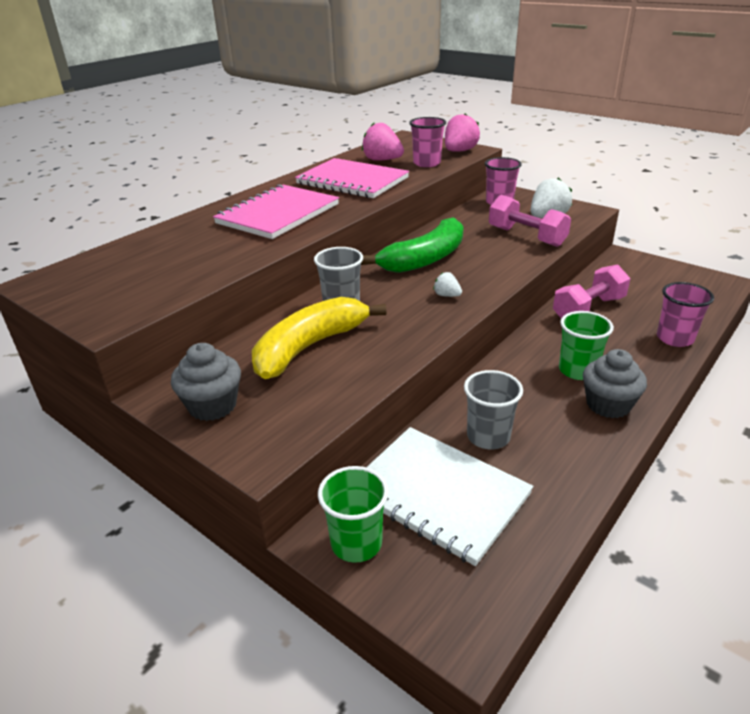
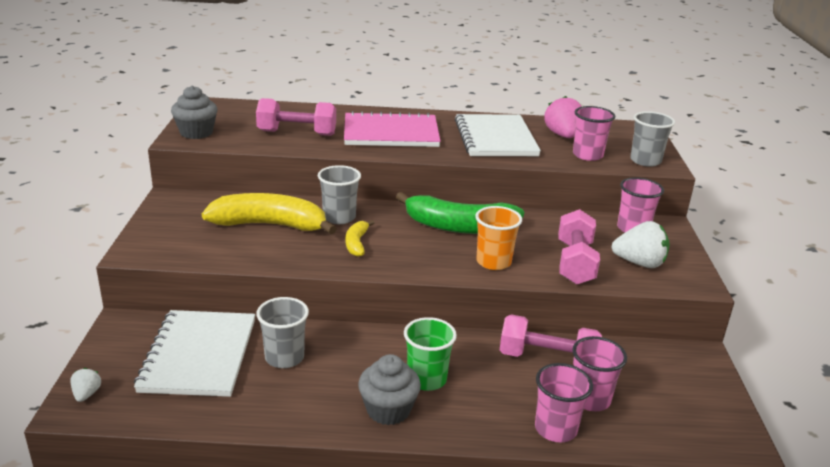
camera: 50 degrees right, 5 degrees down
(206, 254) = (297, 133): none -> pink dumbbell
(212, 405) = (173, 218): grey cupcake -> grey cupcake (196, 133)
(352, 181) = (495, 138): pink notebook -> white notebook
(356, 543) = (128, 338): green cup -> none
(400, 312) = (356, 243): none -> yellow banana
(447, 295) = (407, 255): white strawberry -> white strawberry (86, 394)
(459, 151) = (645, 161): pink strawberry -> grey cup
(495, 264) = (493, 262): none -> orange cup
(647, 312) = (590, 399): none -> pink cup

